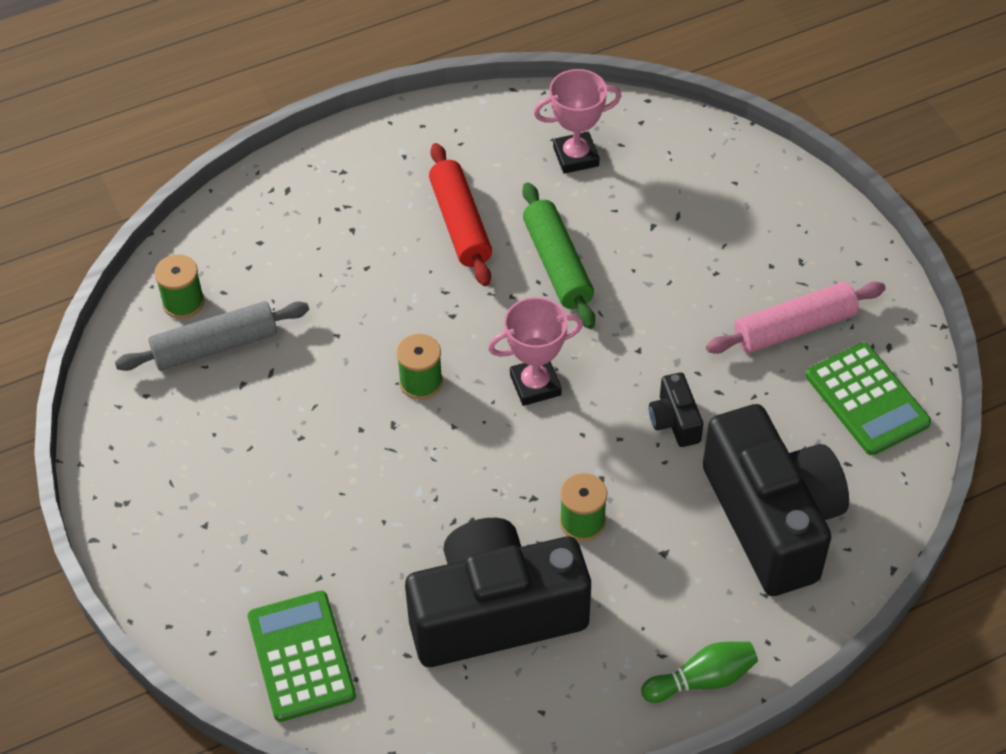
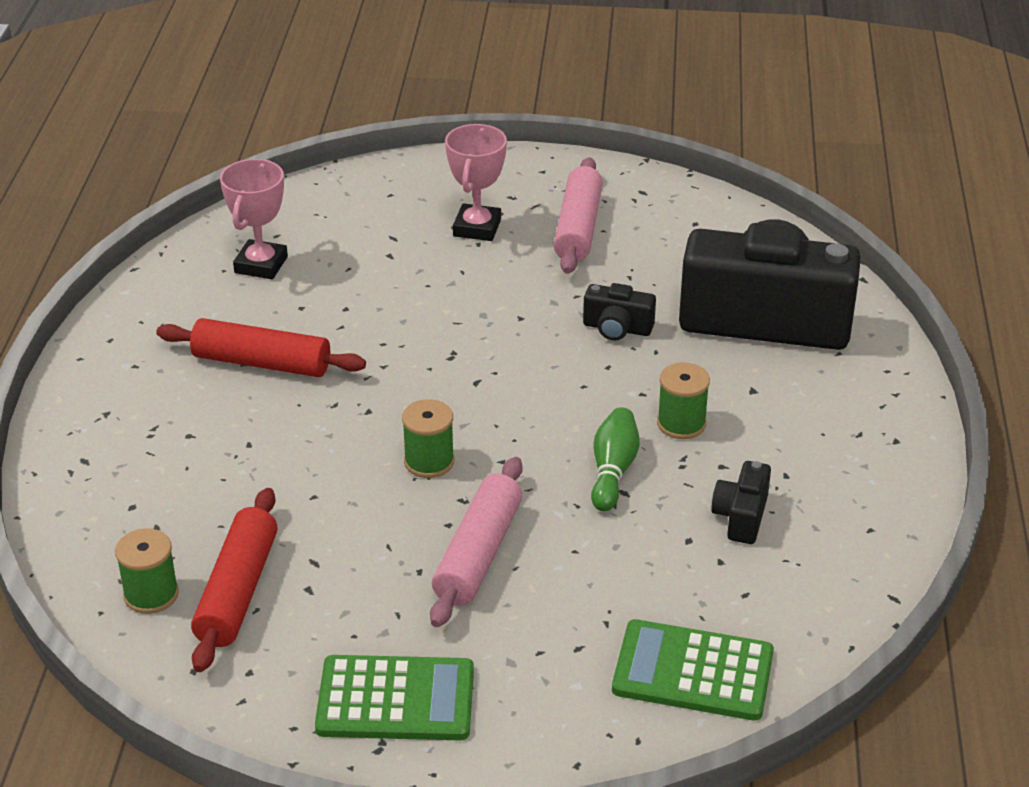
camera: 60 degrees left, 15 degrees down
(215, 346) = (238, 591): grey rolling pin -> red rolling pin
(341, 463) = (478, 554): none -> pink rolling pin
(495, 613) = (741, 516): black camera -> black camera, size x0.41
(535, 385) = (502, 391): pink trophy -> pink trophy (477, 228)
(557, 264) = (375, 324): green rolling pin -> none
(702, 679) = (900, 421): green bowling pin -> green bowling pin (613, 470)
(867, 399) = (685, 223): green calculator -> green calculator (395, 699)

